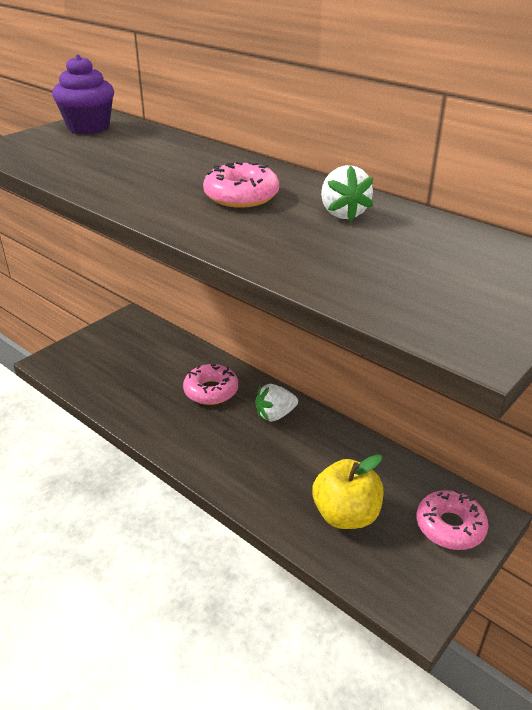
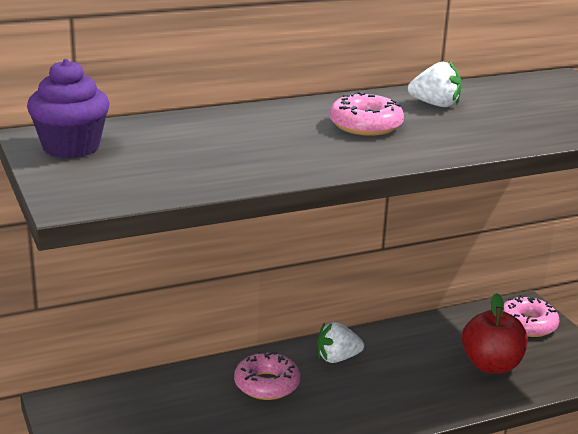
camera: 65 degrees left, 10 degrees down
(275, 415) = (337, 358): white strawberry -> white strawberry turned 75 degrees clockwise
(346, 515) = (491, 365): yellow apple -> red apple

